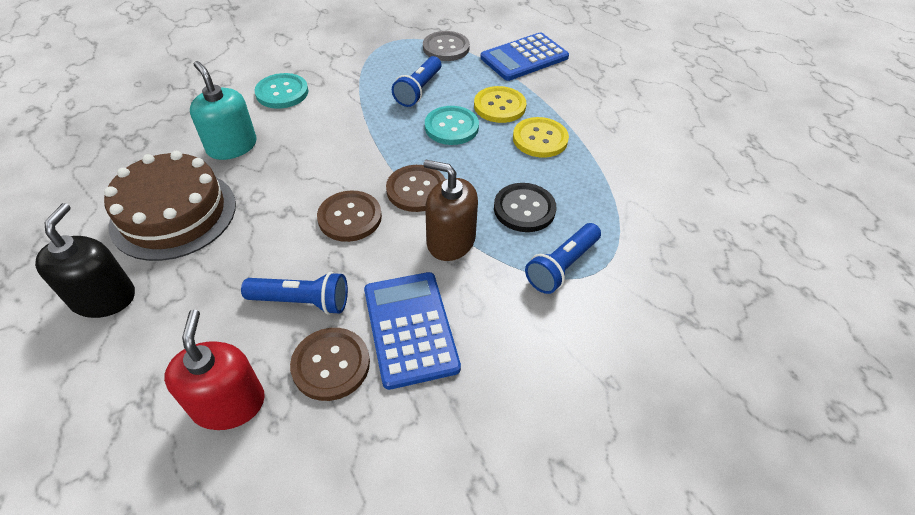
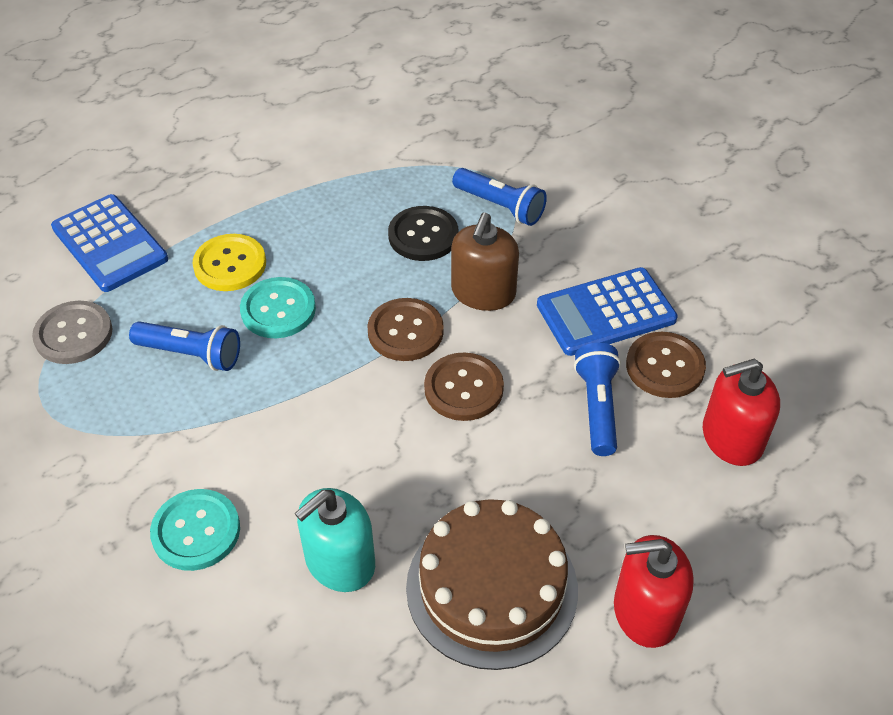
camera: 95 degrees left, 0 degrees up
(104, 298) = (645, 611): black soap dispenser -> red soap dispenser
(540, 139) = (298, 225): yellow button -> none

